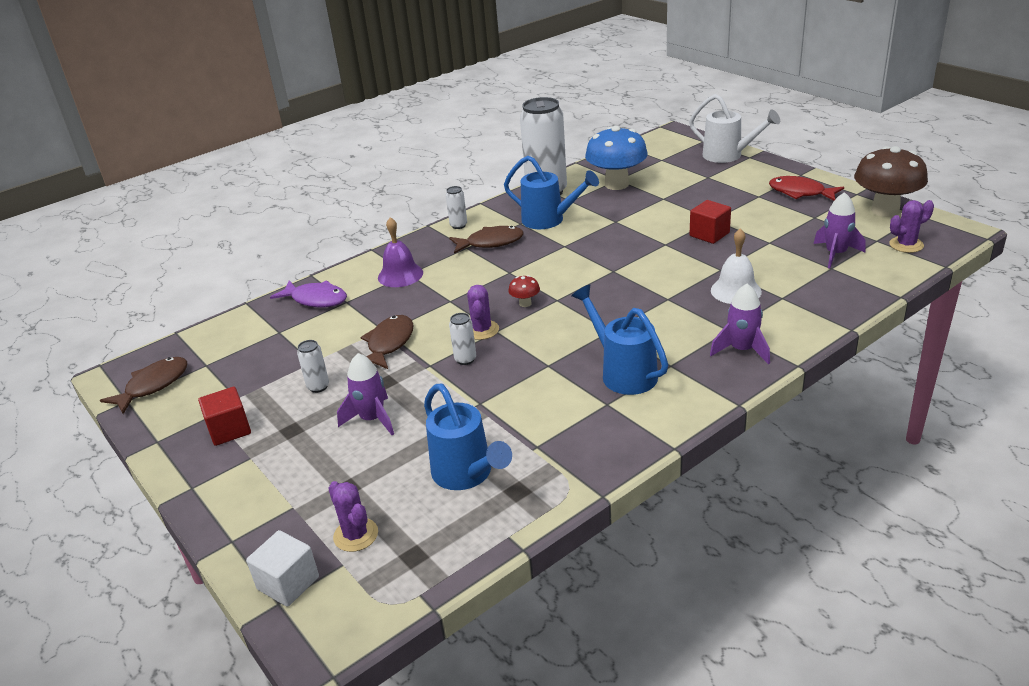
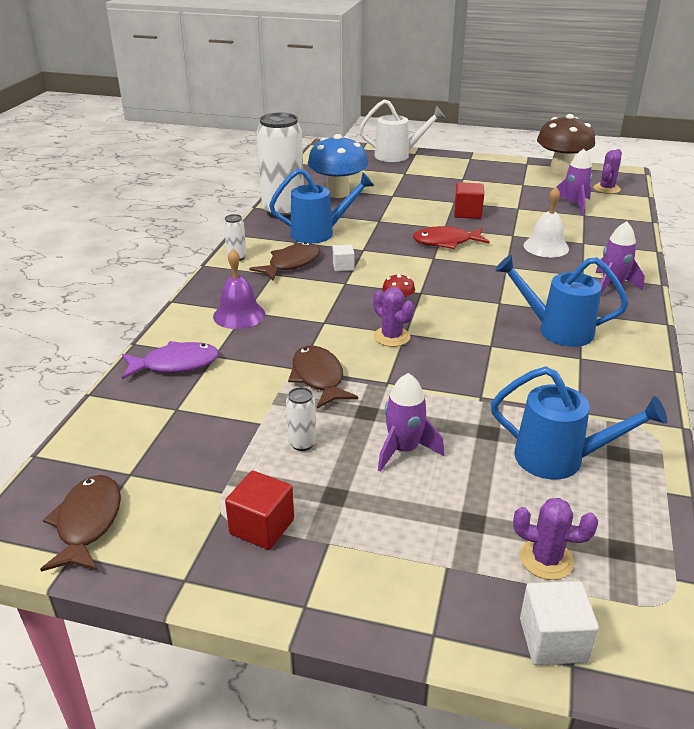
camera: 40 degrees left, 0 degrees up
(465, 359) = (413, 366): white can -> none
(527, 257) = (343, 266): none -> white cube
(800, 192) = (488, 170): red fish -> red fish (446, 242)

